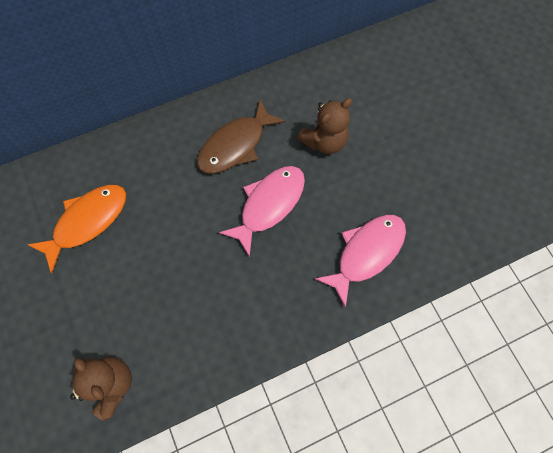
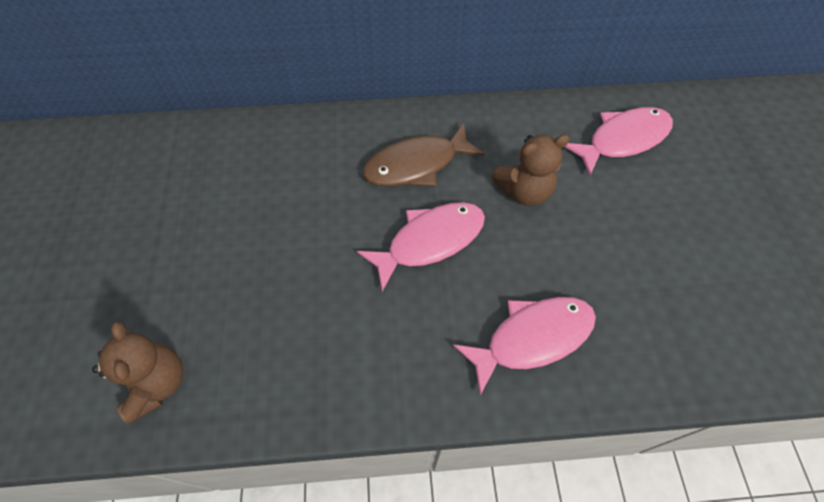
camera: 20 degrees right, 10 degrees down
(87, 222) = (217, 194): orange fish -> none
(383, 75) = (623, 140): none -> pink fish

